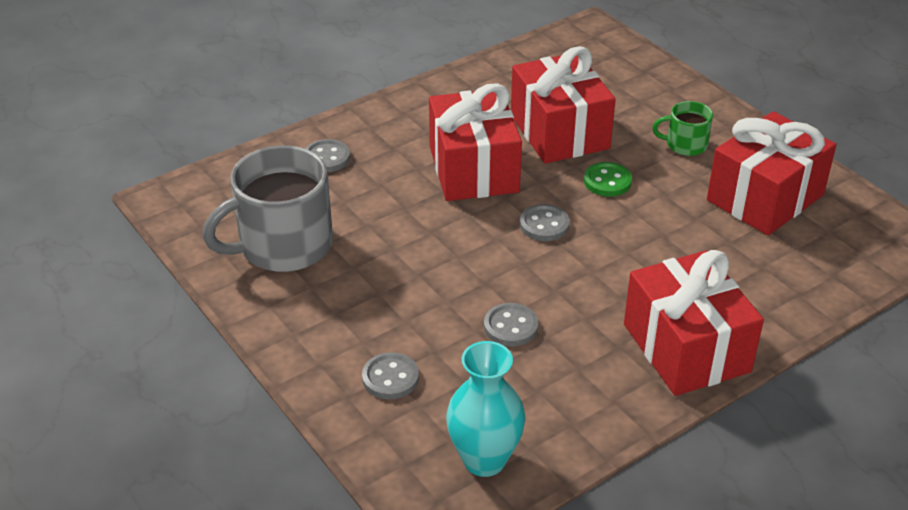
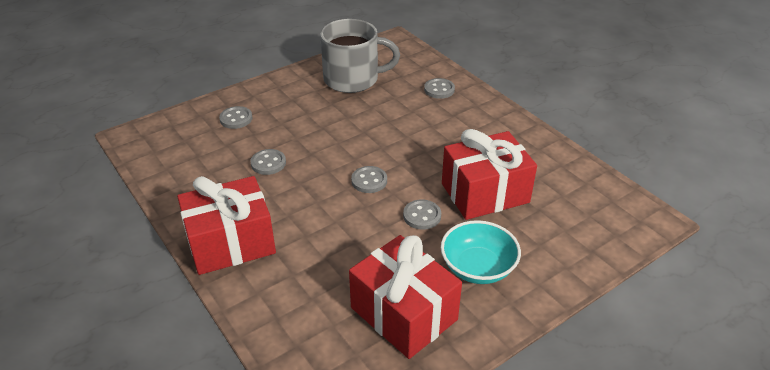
camera: 90 degrees right, 0 degrees up
(283, 245) = (352, 79): grey mug -> grey mug turned 120 degrees clockwise
(473, 169) = (432, 149): red gift -> none
(484, 460) = (164, 151): turquoise vase -> none
(607, 181) = (422, 216): green button -> grey button
(685, 145) = (478, 267): green mug -> turquoise bowl

